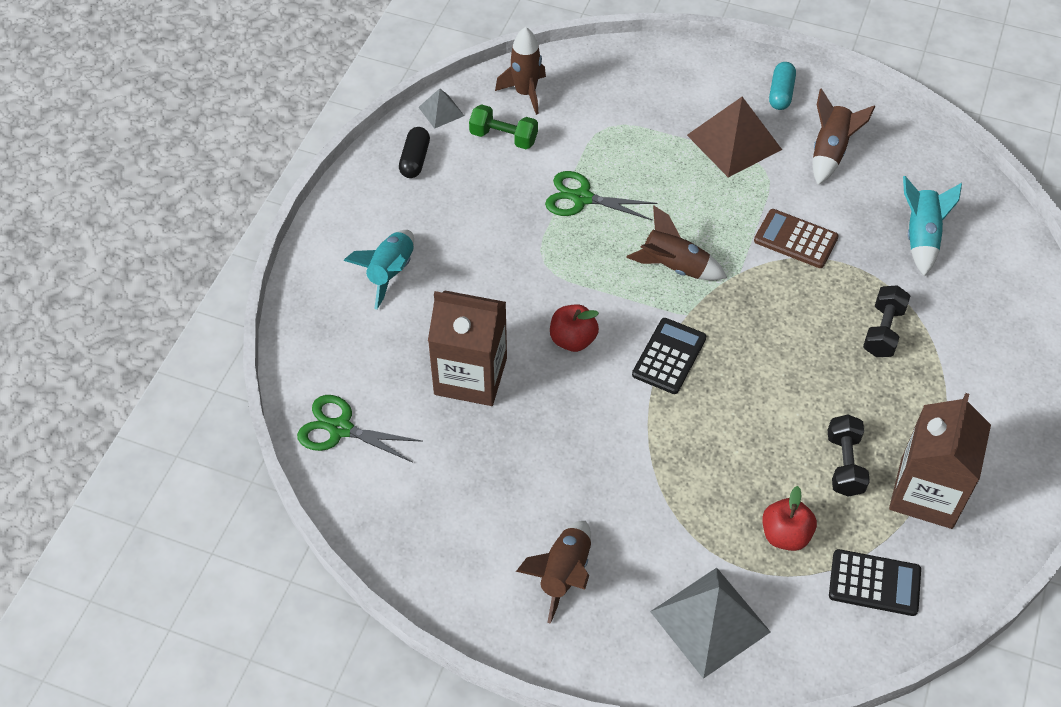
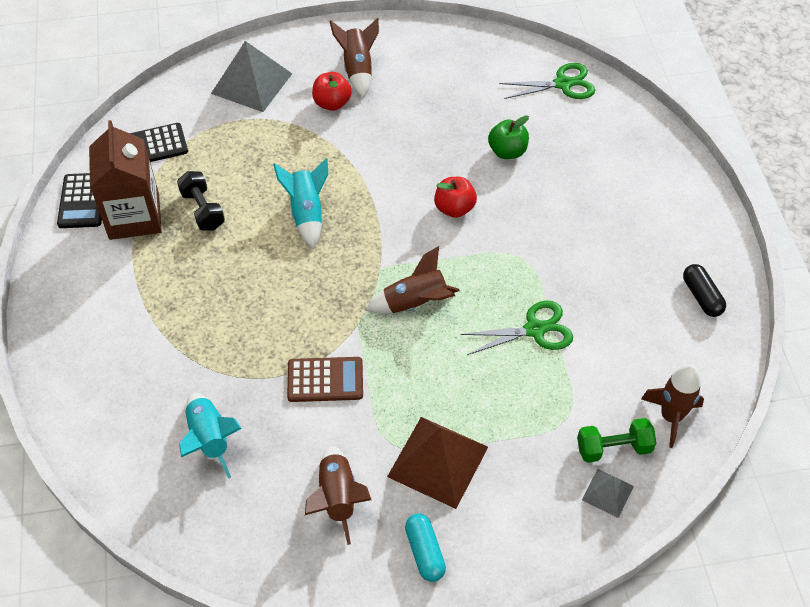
camera: 150 degrees right, 0 degrees up
(390, 273) = (629, 195): turquoise rocket -> turquoise rocket (307, 213)
(441, 111) = (726, 356): grey pyramid -> grey pyramid (607, 493)
(470, 376) = (507, 151): brown carton -> green apple
(503, 137) = (649, 357): green dumbbell -> green dumbbell (613, 448)
(669, 356) = (374, 229): black calculator -> black calculator (82, 201)
(785, 535) = (226, 148): red apple -> red apple (332, 103)
(883, 331) = (212, 327): black dumbbell -> none

